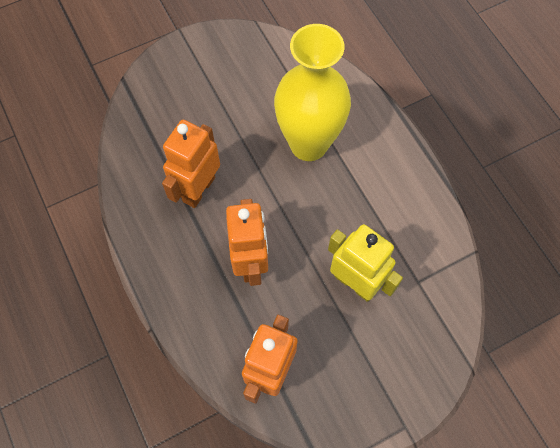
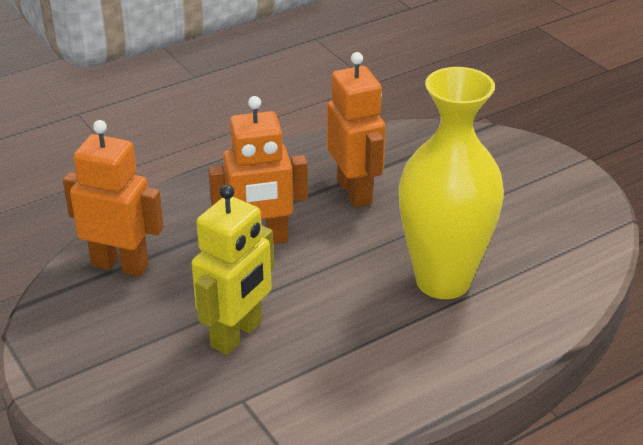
camera: 85 degrees right, 30 degrees down
(198, 189) = (355, 192): orange robot -> orange robot turned 45 degrees clockwise

